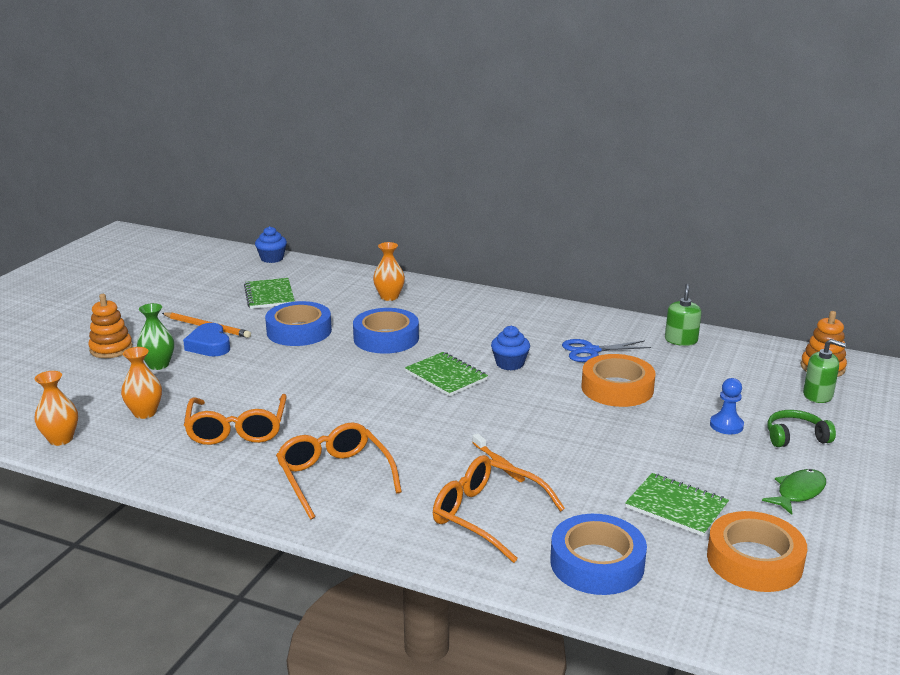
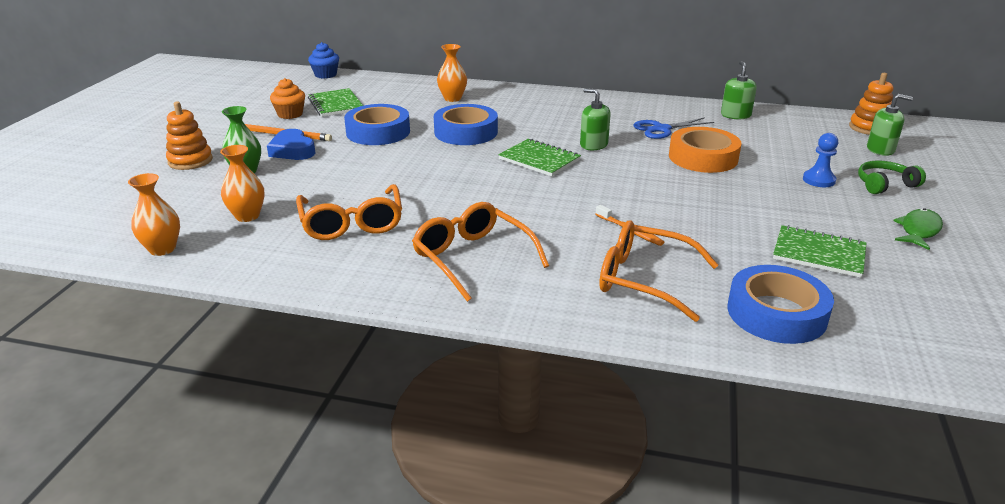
camera: 10 degrees left, 5 degrees up
(221, 303) = (290, 114): none -> orange cupcake
(510, 364) = (593, 145): blue cupcake -> green soap dispenser
(754, 560) = (920, 294): orange tape -> none

